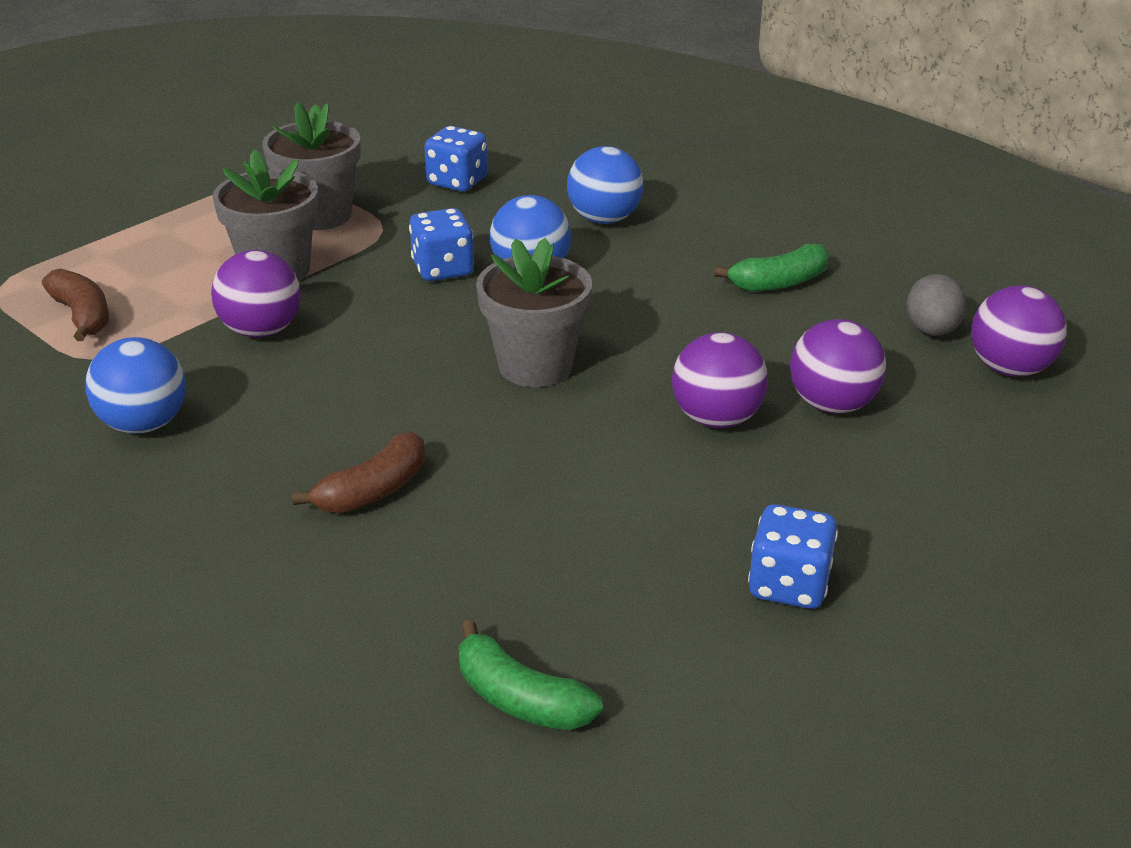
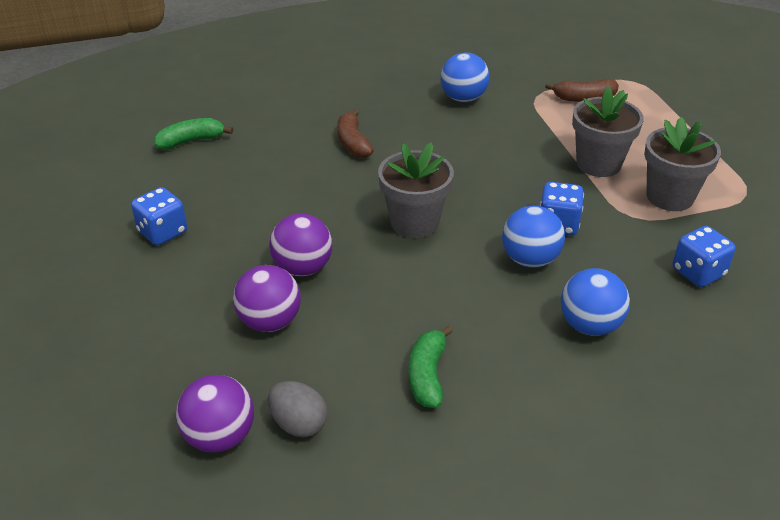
camera: 120 degrees right, 5 degrees up
(261, 330) = (528, 144): purple ball -> none

